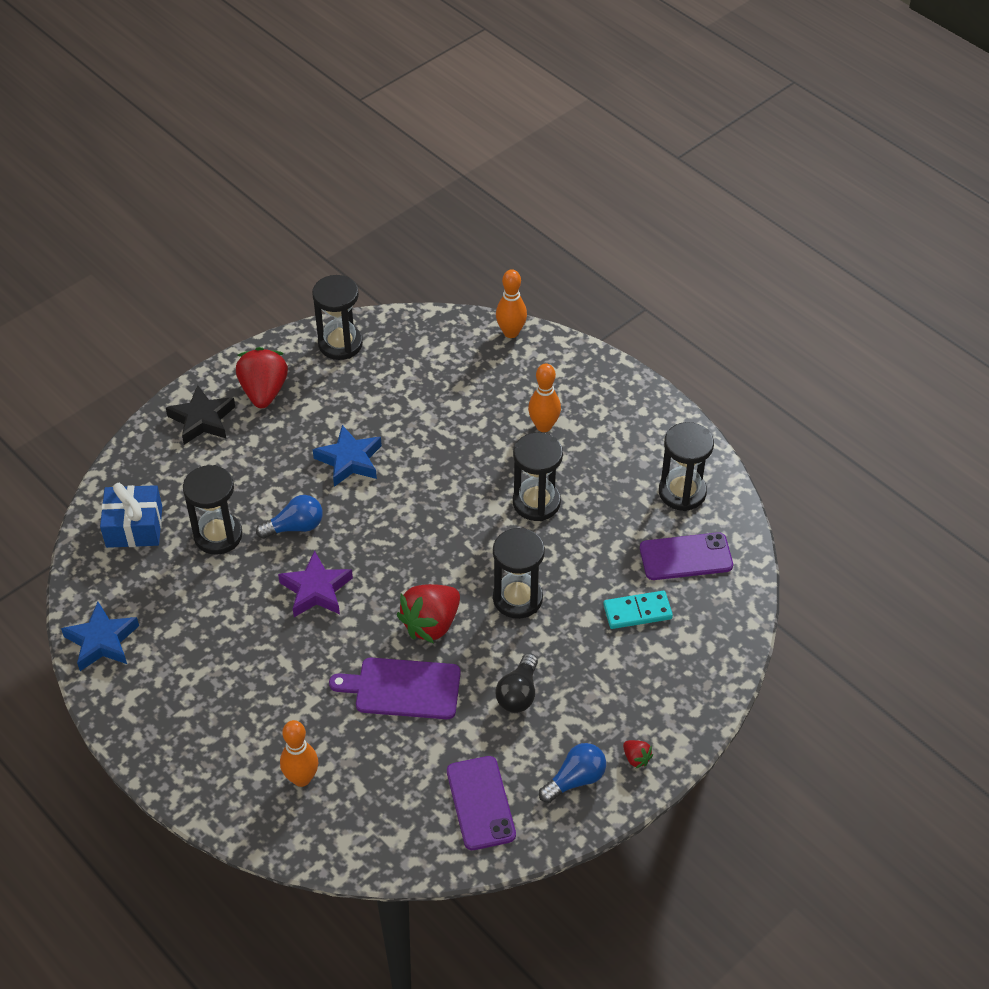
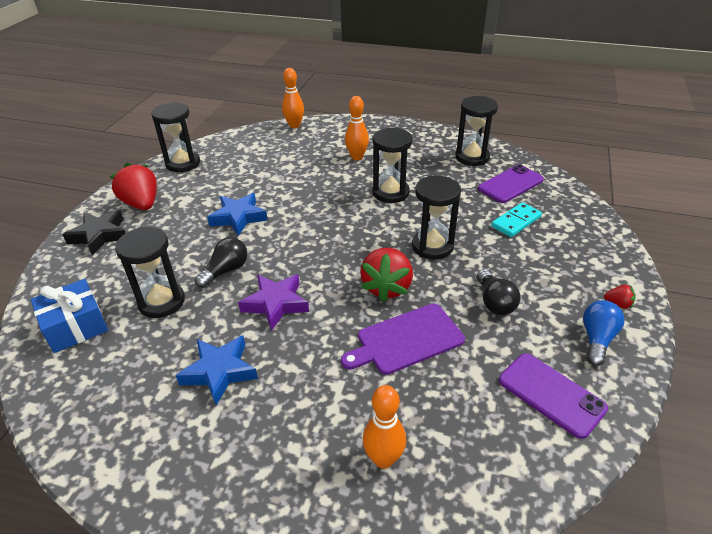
camera: 30 degrees left, 10 degrees down
(102, 641) = (90, 435): blue star -> blue star (219, 372)
(295, 527) = (226, 271): blue light bulb -> black light bulb

